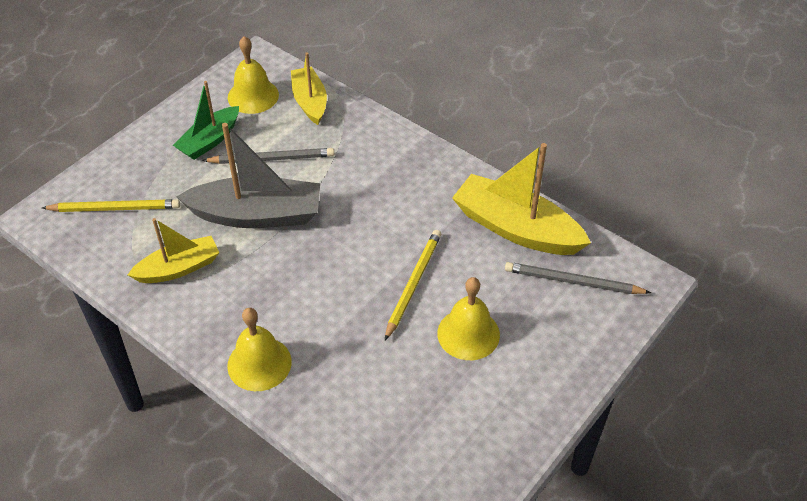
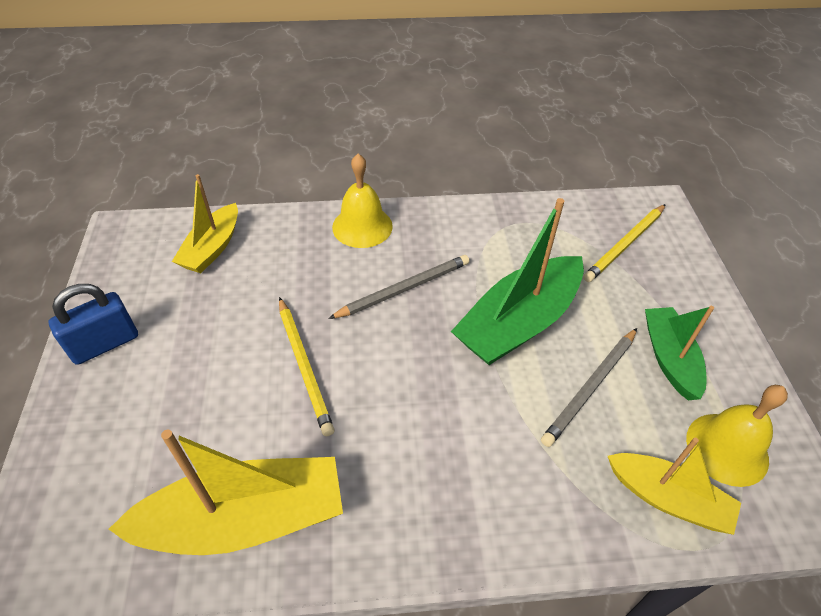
camera: 135 degrees right, 0 degrees up
(178, 268) = (509, 241): yellow boat -> yellow boat (212, 248)
(257, 215) = (518, 323): grey boat -> green boat
(468, 334) = (209, 358): yellow bell -> none
(532, 399) = (105, 344): none -> blue padlock
(573, 282) = (126, 498): grey pencil -> grey pencil (404, 289)

